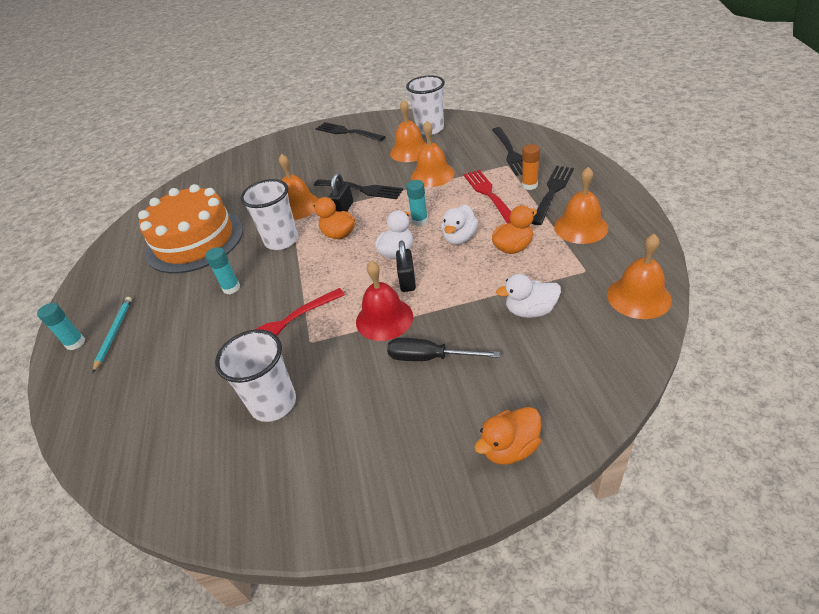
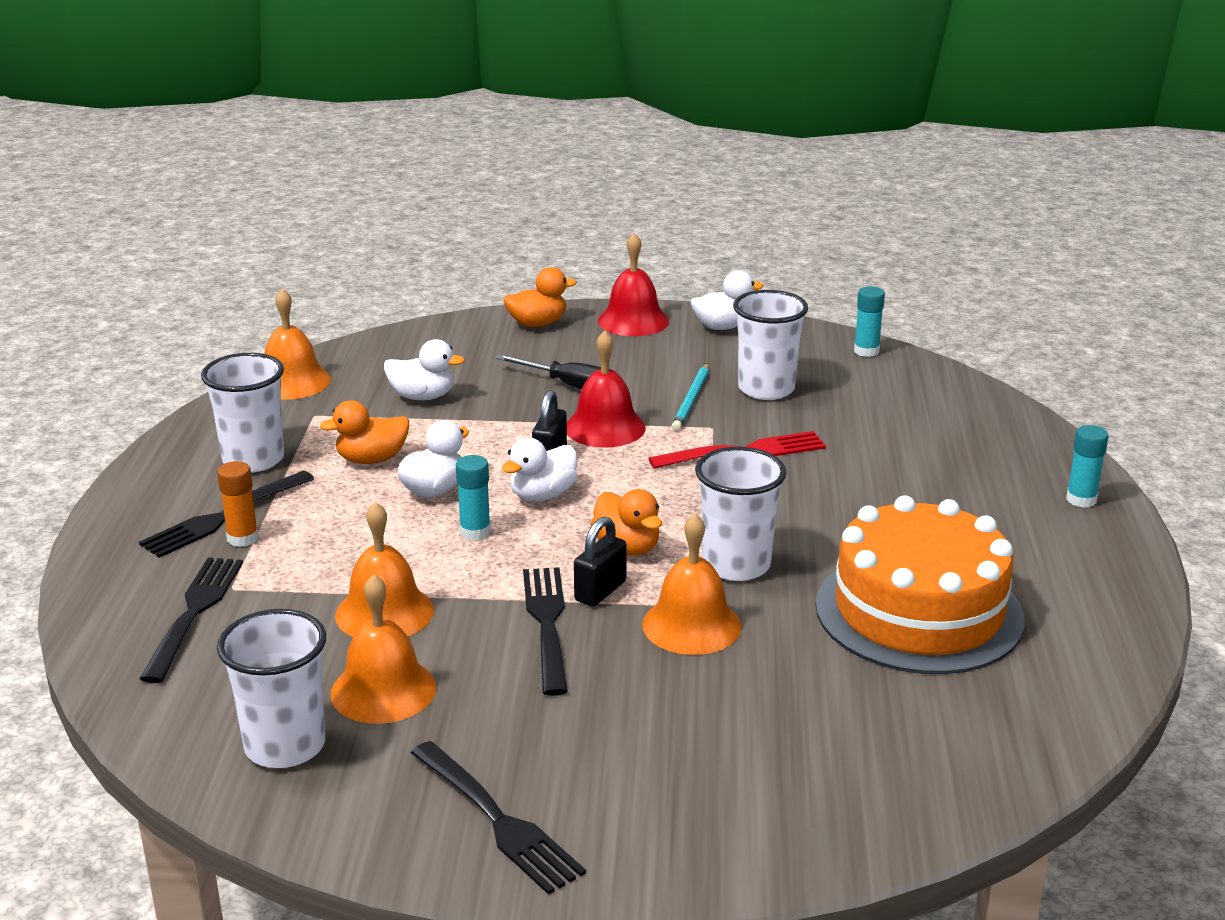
camera: 170 degrees left, 15 degrees down
(114, 333) = (1018, 497): turquoise pencil -> turquoise pencil (691, 400)
(231, 288) = (830, 512): turquoise glue stick -> turquoise glue stick (866, 351)
(324, 505) = (722, 327): none -> white duck
(360, 189) = (547, 625): black fork -> black fork turned 45 degrees clockwise
(418, 487) = (633, 321): none -> red bell
(489, 195) = (324, 542): red fork -> none
(580, 227) = (253, 459): orange bell -> white cup

